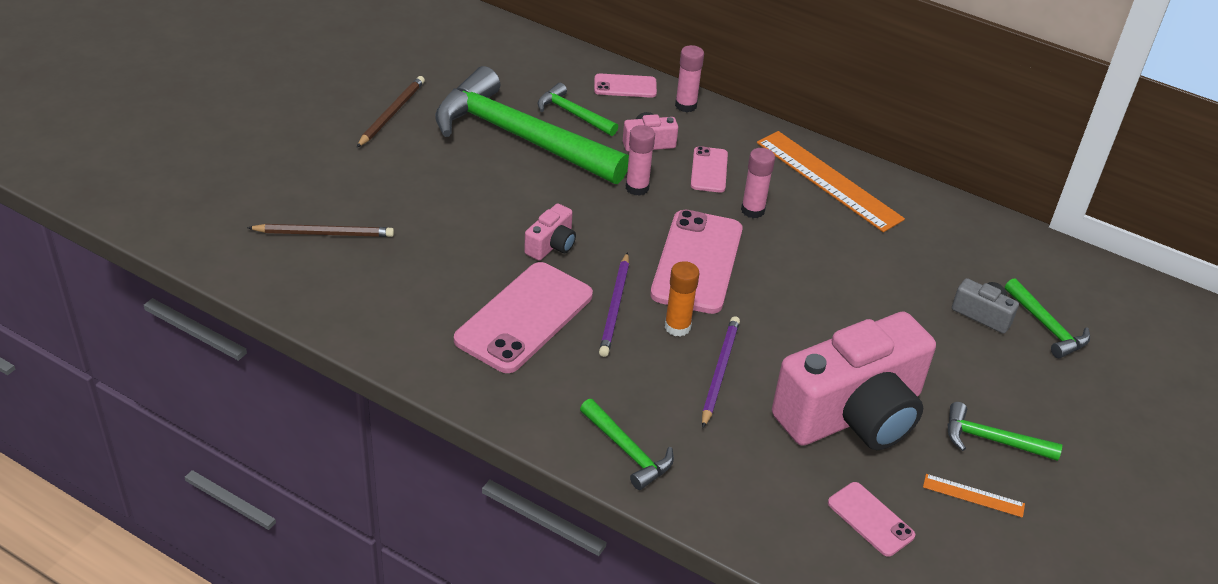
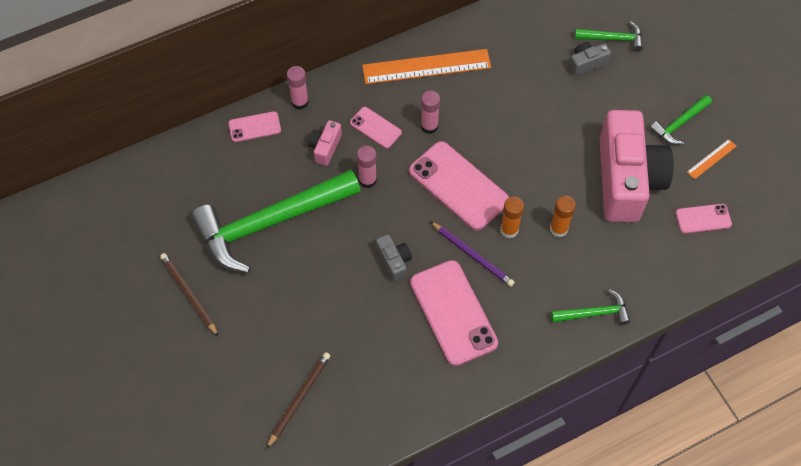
camera: 55 degrees left, 20 degrees up
(551, 245) = (394, 261): pink camera -> grey camera
(573, 114) = (265, 176): green hammer -> none
(625, 86) = (254, 127): pink phone -> pink phone turned 45 degrees clockwise
(719, 372) = (558, 229): purple pencil -> orange glue stick

